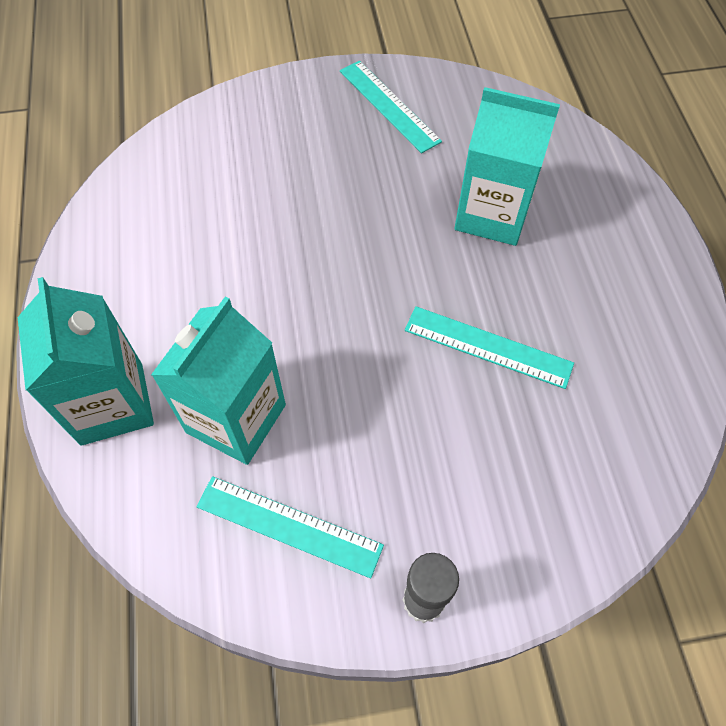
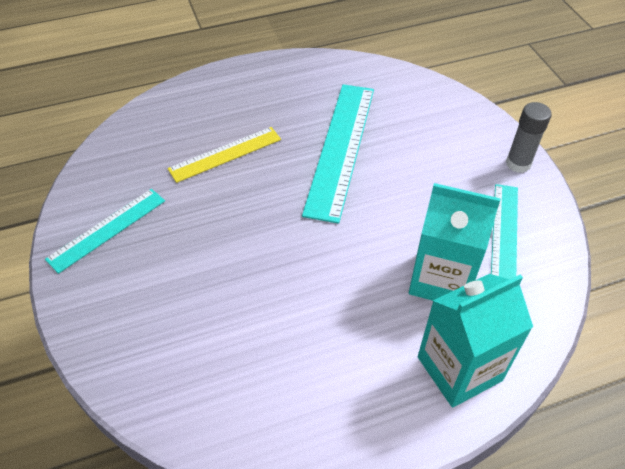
camera: 100 degrees left, 10 degrees down
(488, 347) = (341, 148): turquoise ruler -> turquoise ruler, size x1.65
(492, 214) = (225, 154): turquoise carton -> yellow ruler

